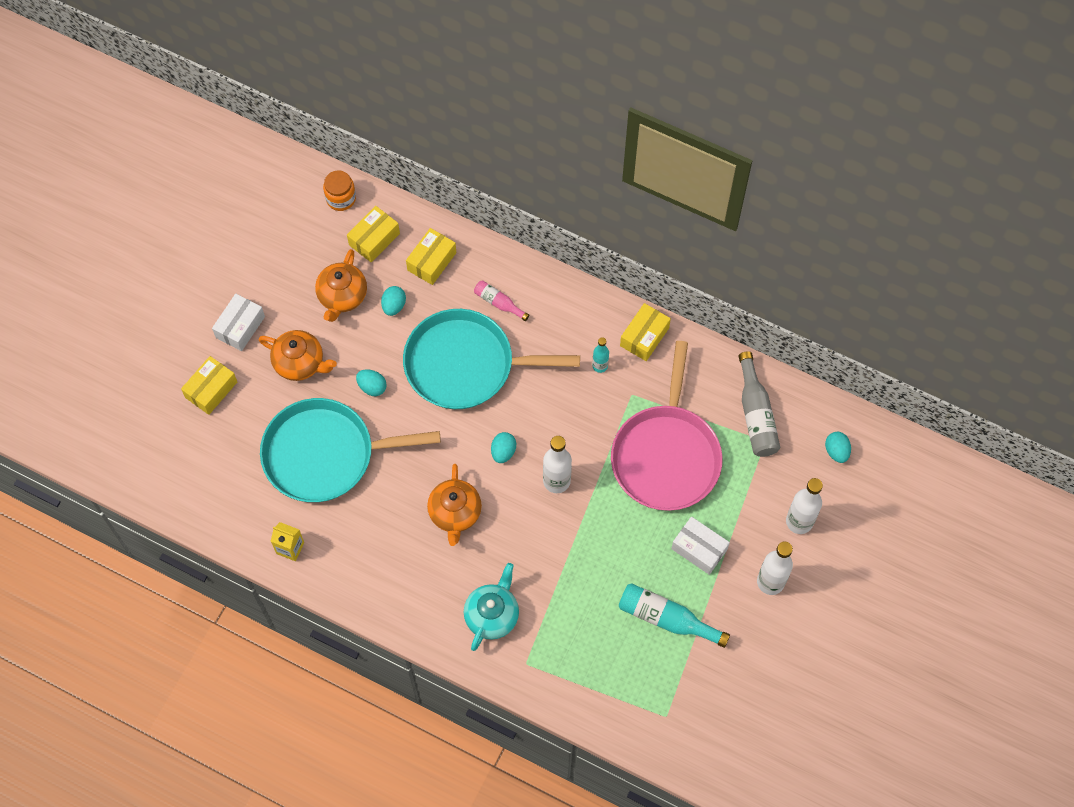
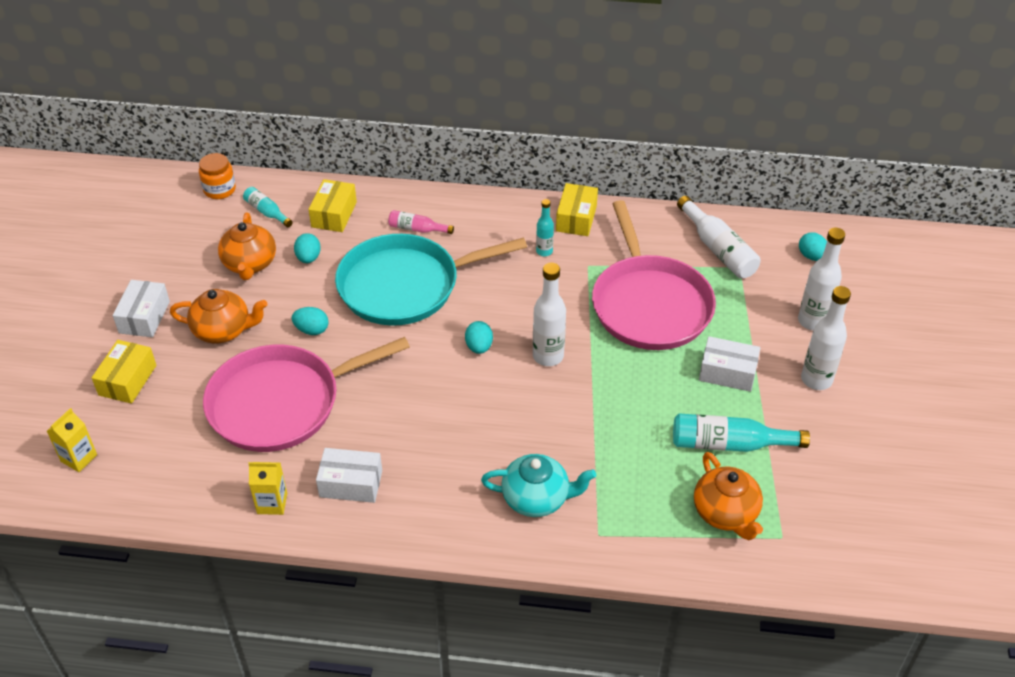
camera: 20 degrees left, 20 degrees down
(157, 455) = (79, 458): none -> yellow carton
(325, 454) = (281, 403): turquoise pan -> pink pan
(355, 551) = (351, 483): none -> white box
(374, 239) = (267, 212): yellow box -> turquoise bottle
(455, 513) = (451, 415): orange teapot -> orange teapot (726, 513)
(492, 615) = (537, 498): turquoise teapot -> turquoise teapot turned 90 degrees clockwise
(756, 414) = (718, 249): grey bottle -> white bottle

